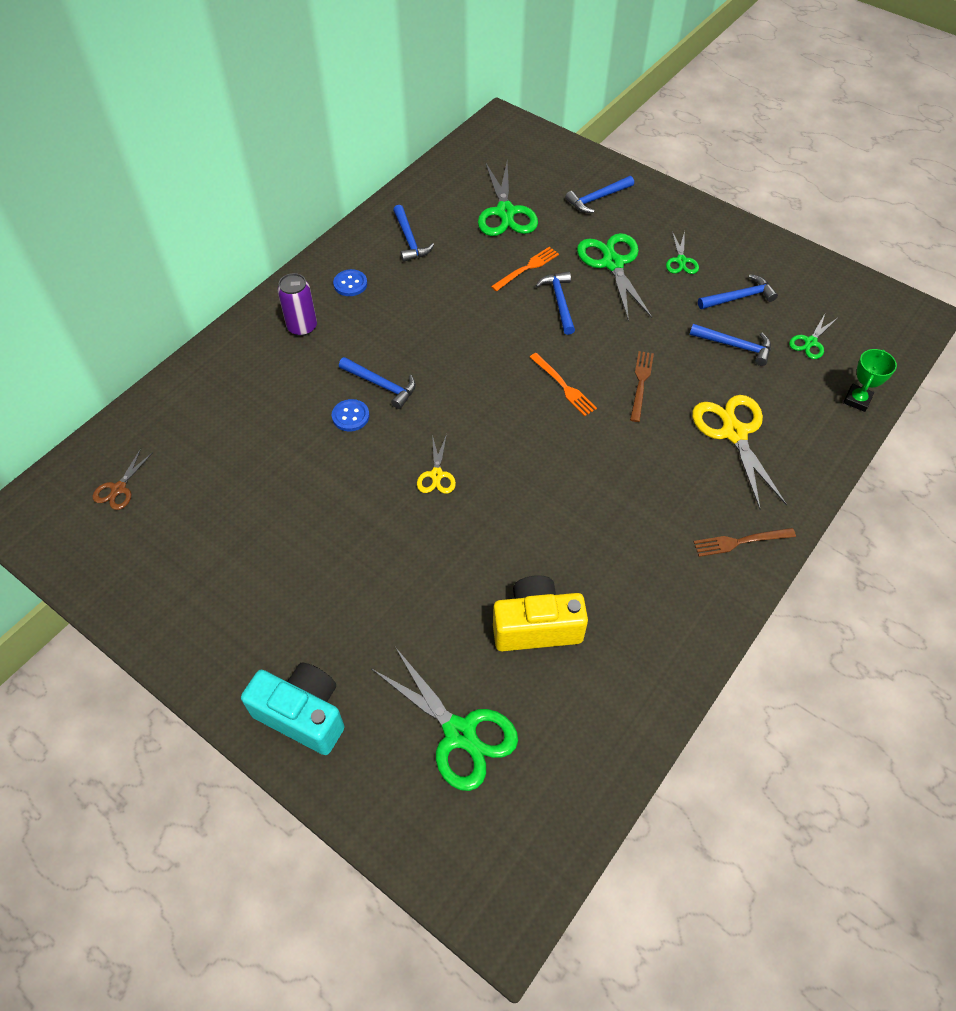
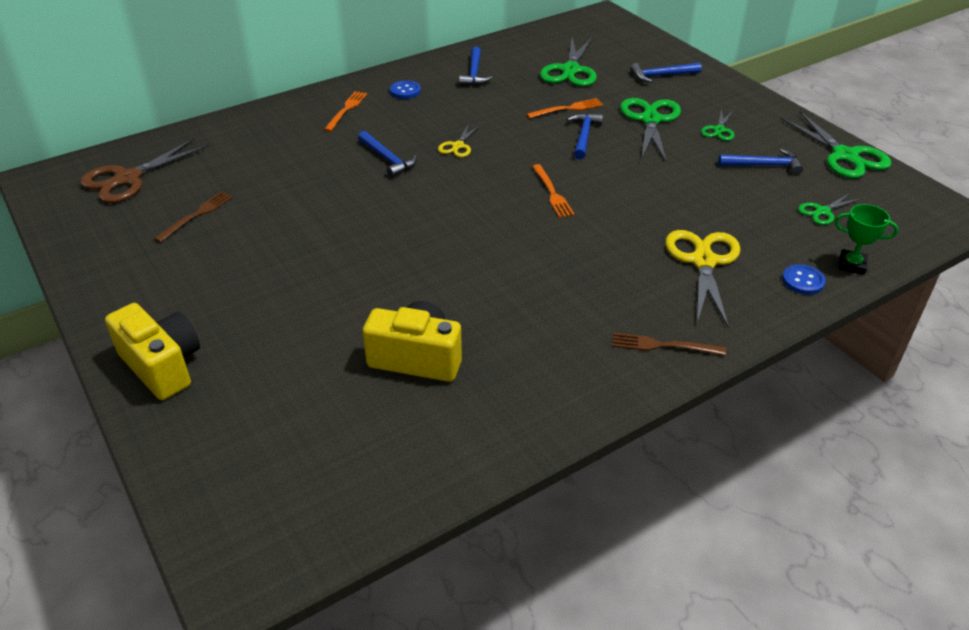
camera: 20 degrees right, 15 degrees down
(118, 489) = (127, 179): brown scissors -> brown scissors, size x1.91
(302, 327) = (346, 110): purple can -> orange fork
(302, 714) = (162, 366): turquoise camera -> yellow camera
(350, 416) = (347, 173): blue button -> blue button (803, 281)
(436, 475) = (395, 228): yellow scissors -> yellow scissors (458, 146)
(460, 733) = (291, 420): green scissors -> green scissors (845, 156)
(641, 383) = (628, 206): brown fork -> brown fork (197, 215)
(735, 346) = (740, 199): blue hammer -> none
(857, 400) = (851, 265): green trophy -> green trophy turned 60 degrees clockwise

